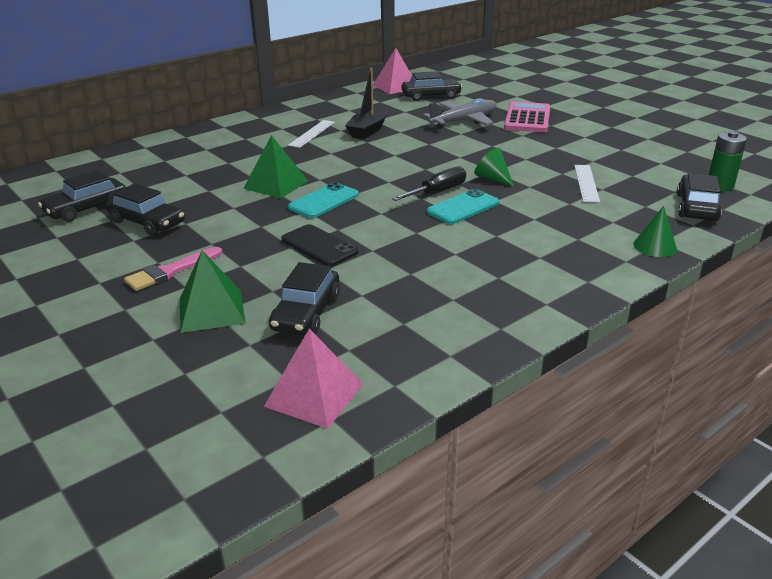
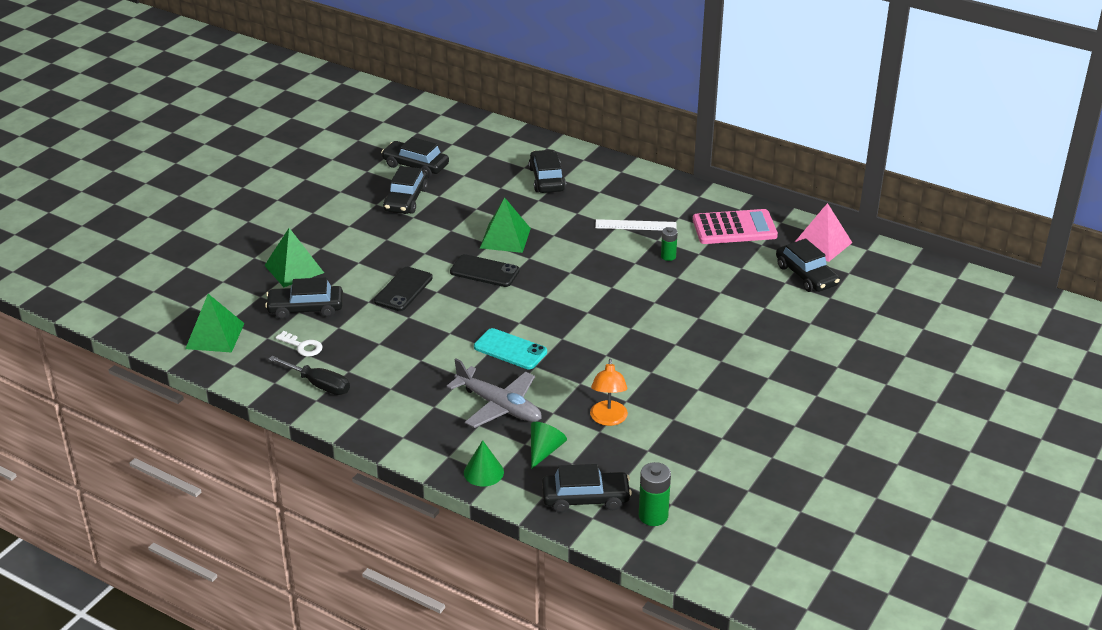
camera: 70 degrees right, 5 degrees up
(170, 271) = (338, 235): pink brush -> none
(198, 154) = (547, 179): none -> black car
(314, 395) = (215, 336): pink pyramid -> green pyramid
(324, 201) = (484, 271): turquoise phone -> black phone
(368, 130) = (668, 256): black boat -> green battery
(385, 324) = (303, 346): none -> white key
(437, 192) = (536, 329): black screwdriver -> black screwdriver (318, 384)
(463, 121) = (737, 313): grey plane -> grey plane (498, 406)
(492, 178) = (586, 357): green cone -> green cone (544, 450)
(527, 118) = (778, 357): pink calculator -> pink calculator (734, 228)
(586, 183) = (608, 419): white ruler -> orange lamp

